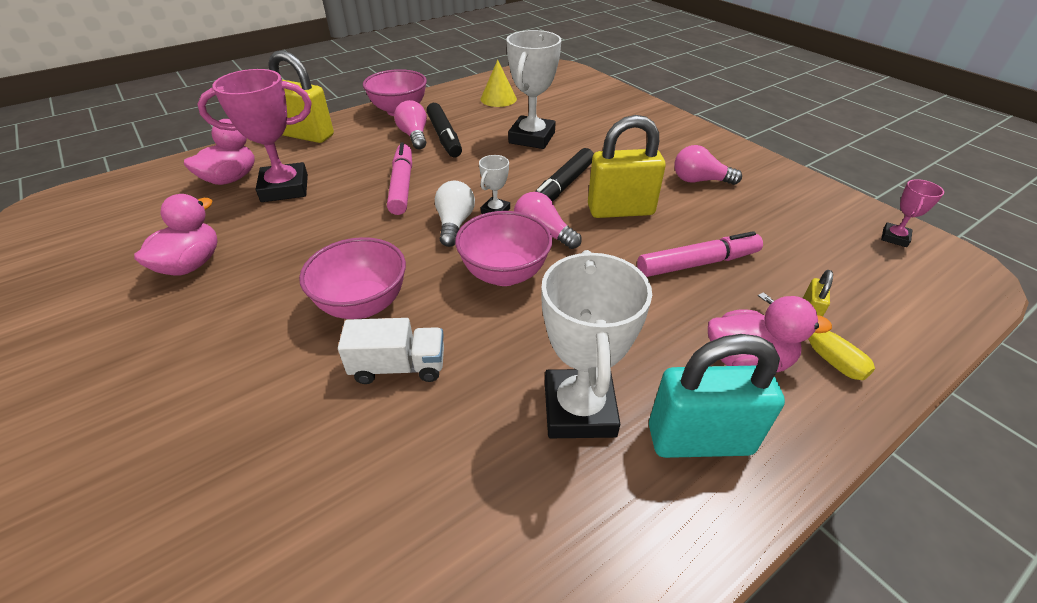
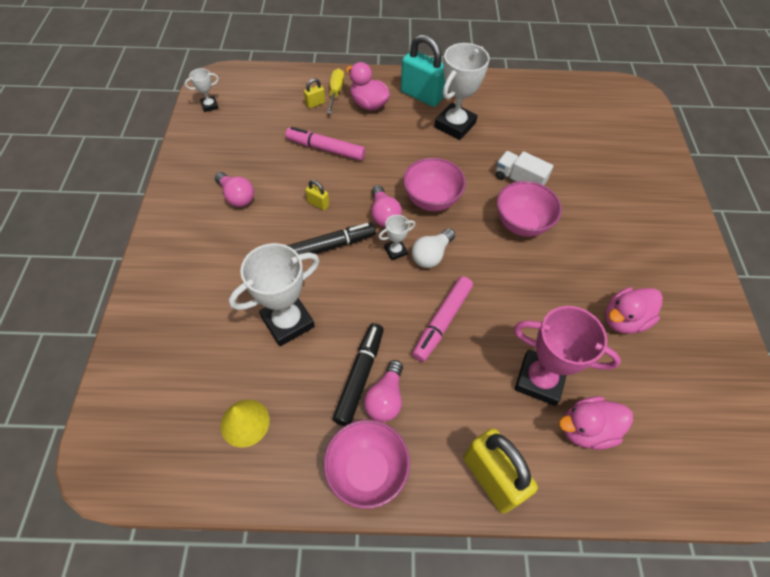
camera: 145 degrees left, 15 degrees up
(620, 210) = (318, 204): yellow padlock -> yellow padlock, size x0.44
(894, 238) = (209, 106): pink trophy -> white trophy

